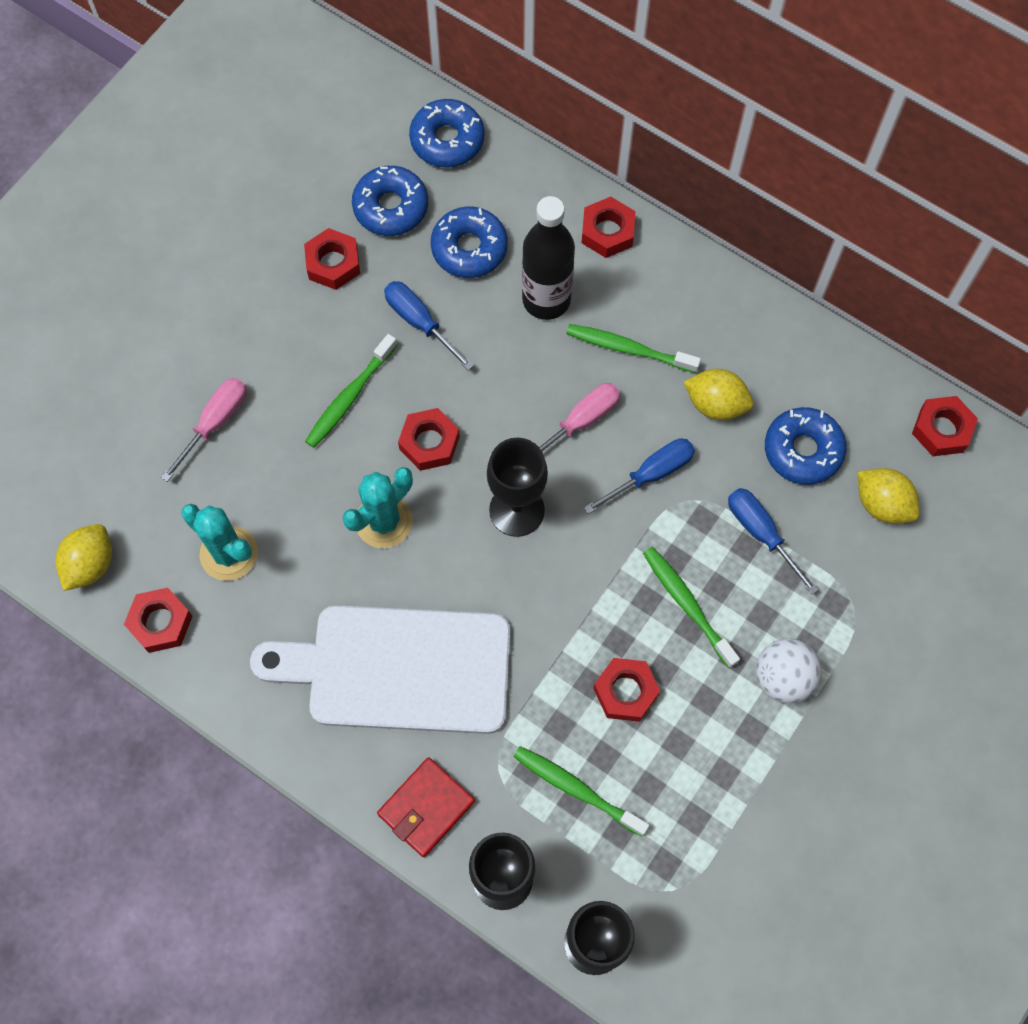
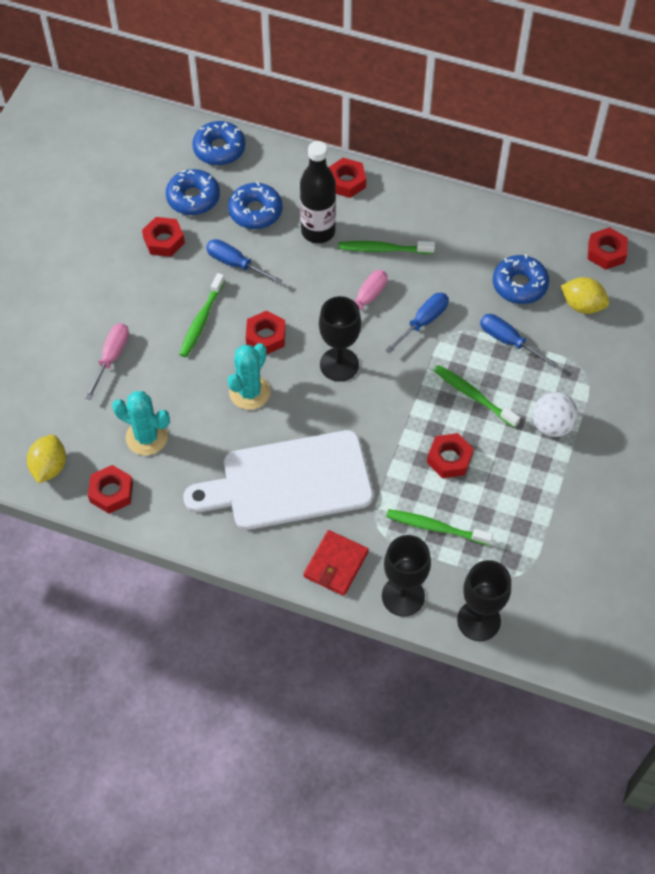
camera: 15 degrees left, 10 degrees down
(716, 404) = (452, 270): yellow lemon -> none

